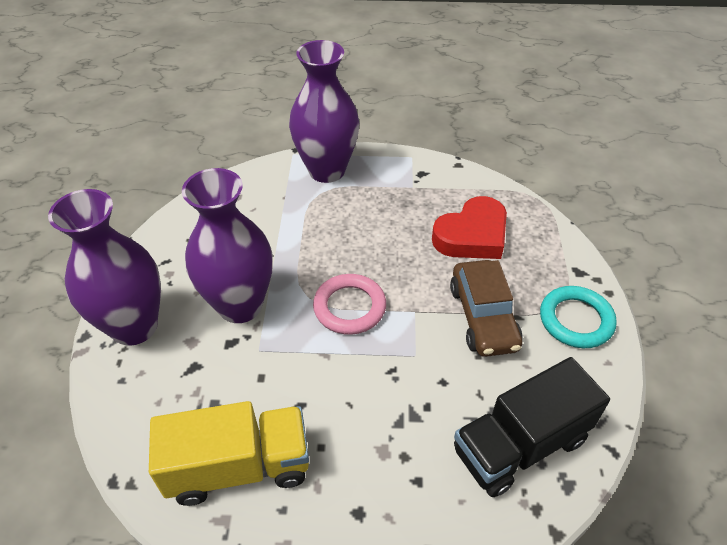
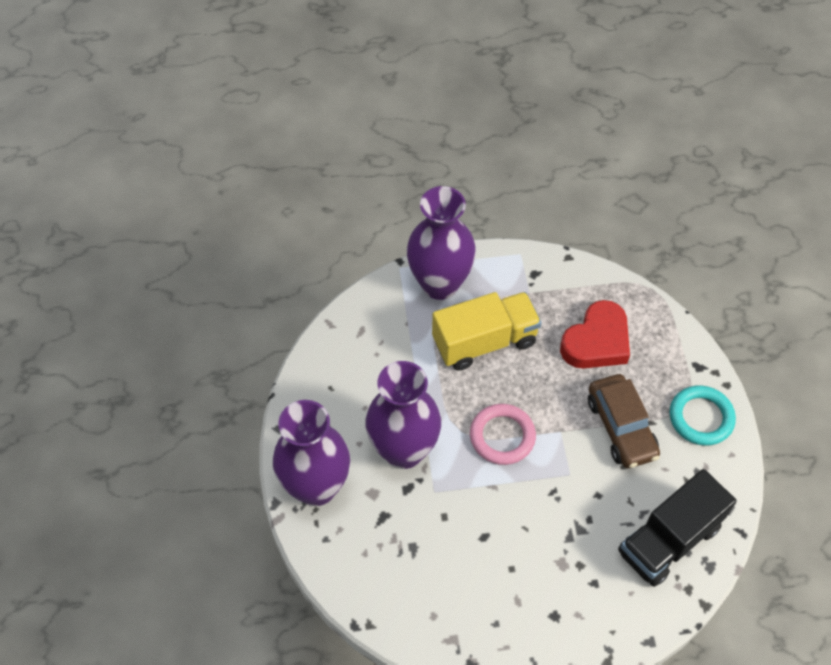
camera: 10 degrees left, 10 degrees up
(239, 467) = (451, 596): yellow truck -> yellow truck (484, 342)

